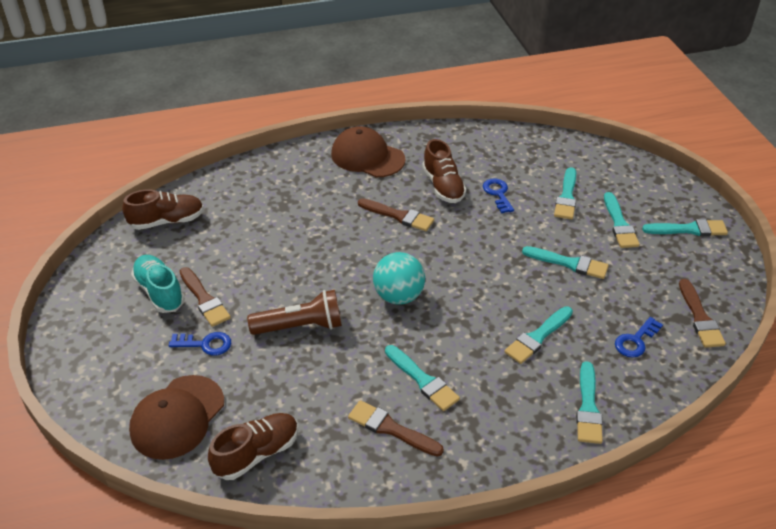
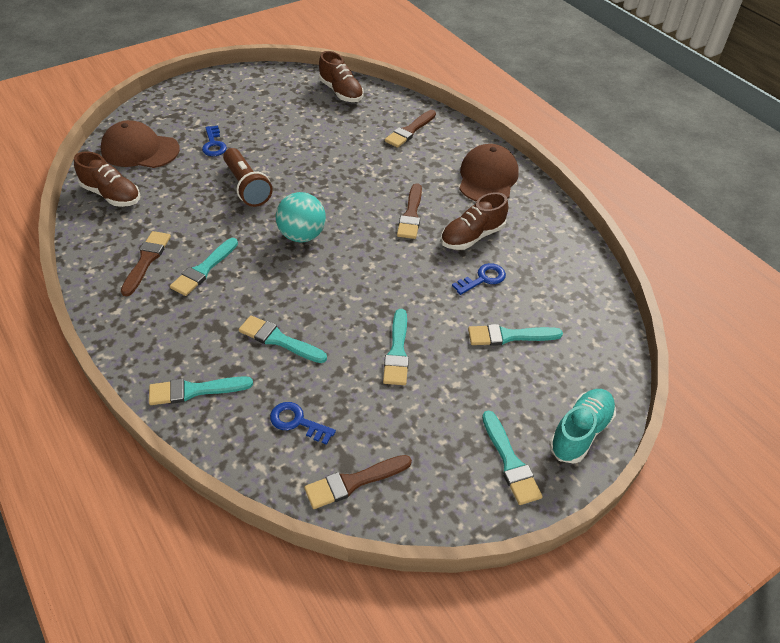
camera: 70 degrees right, 5 degrees up
(159, 292) = (261, 110): turquoise shoe -> turquoise shoe (580, 432)
(204, 299) = (260, 132): brown brush -> brown brush (410, 131)
(619, 224) = (485, 390): turquoise brush -> none

